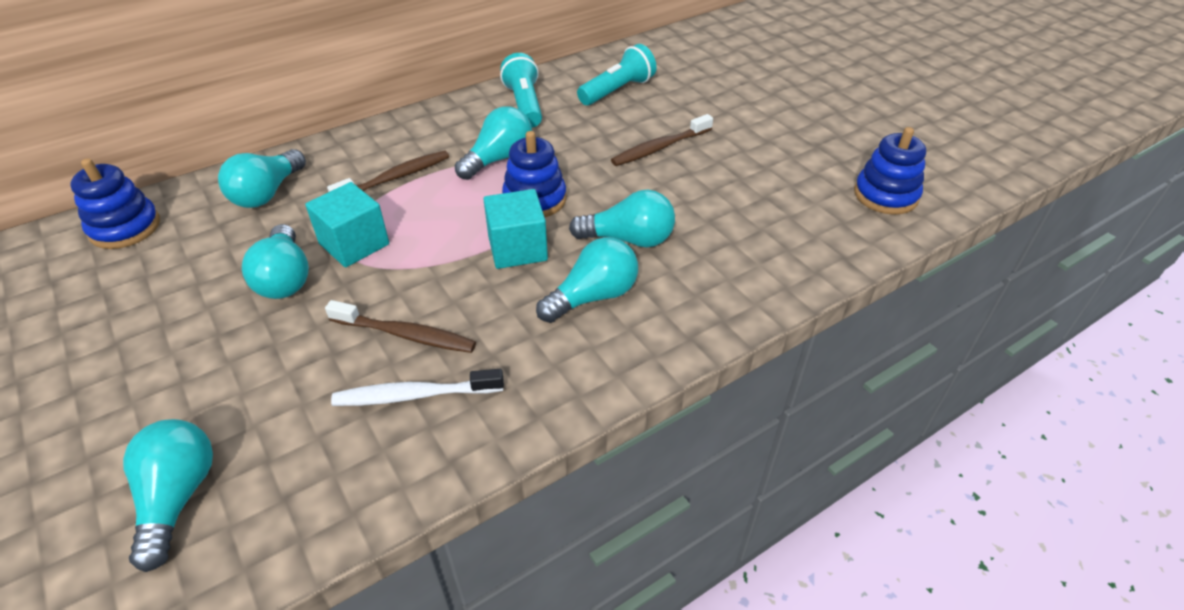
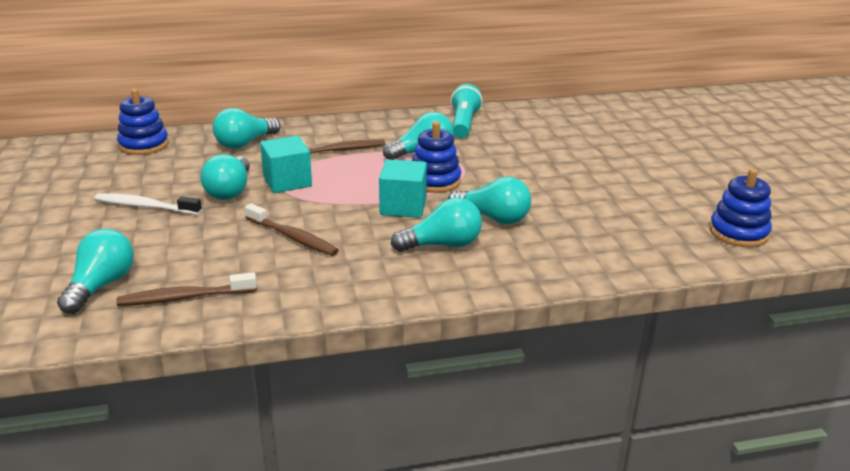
camera: 20 degrees right, 15 degrees down
(414, 395) = (279, 270): white toothbrush -> white toothbrush (145, 206)
(617, 90) = (545, 127): turquoise flashlight -> none
(659, 148) = (557, 168): brown toothbrush -> brown toothbrush (184, 297)

